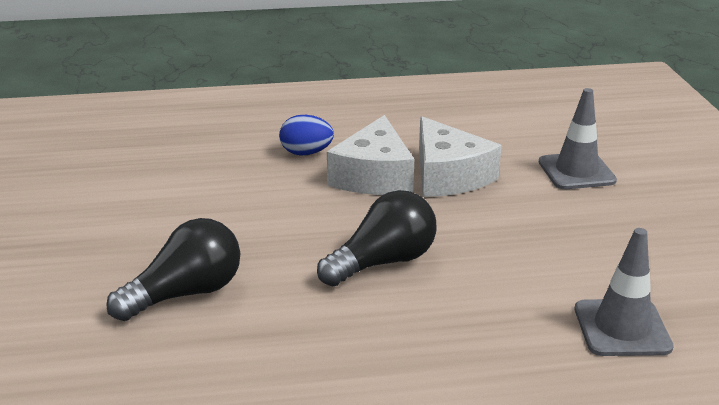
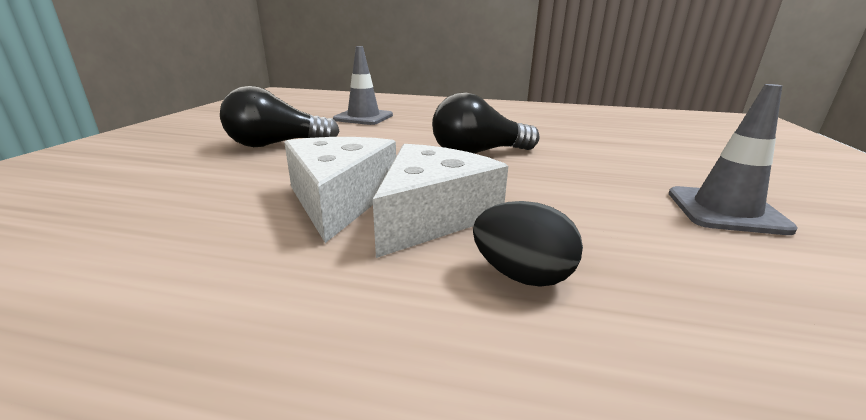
camera: 160 degrees left, 5 degrees down
(186, 293) = (648, 160): black light bulb -> black light bulb (276, 144)
(306, 153) = (522, 275): blue egg -> black egg
(576, 171) = (200, 179): grey traffic cone -> grey traffic cone (725, 211)

